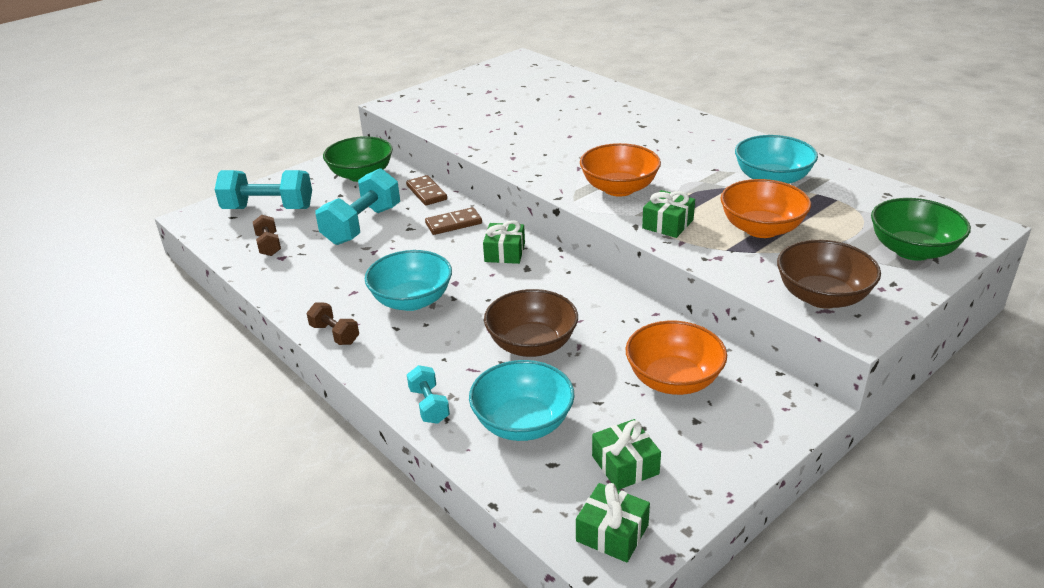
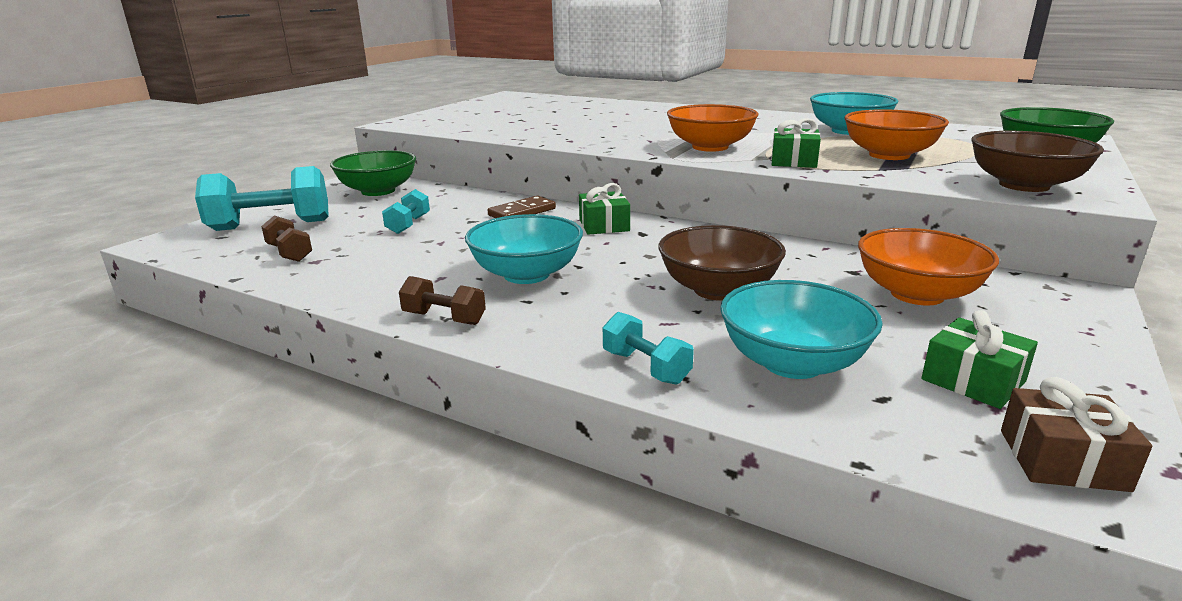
camera: 20 degrees left, 10 degrees down
(362, 225) = (408, 225): turquoise dumbbell -> turquoise dumbbell, size x0.52
(426, 192) = (468, 195): brown domino -> none
(612, 533) = (1062, 460): green gift -> brown gift

